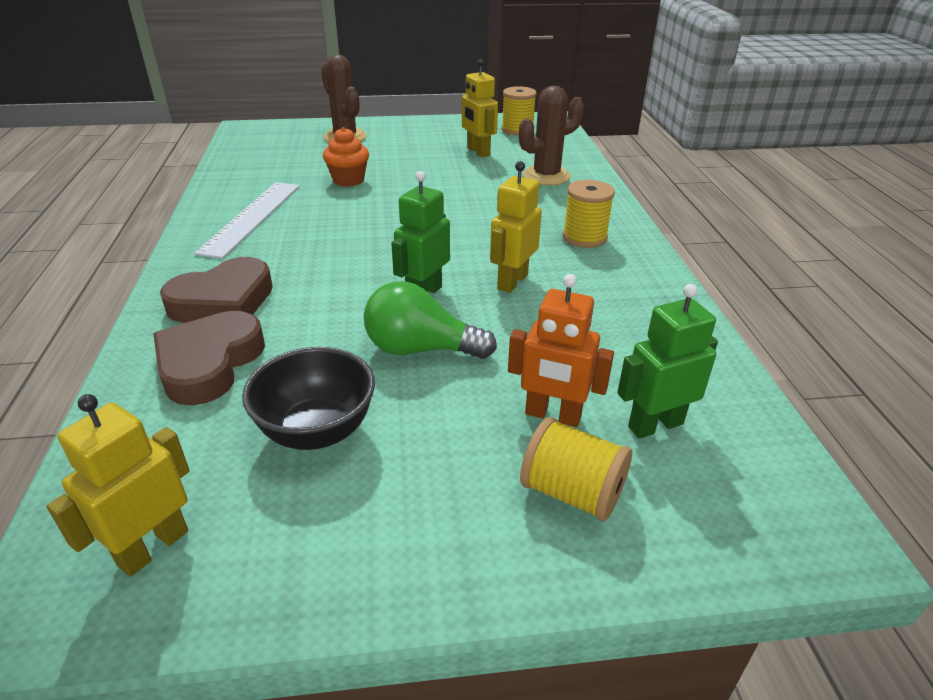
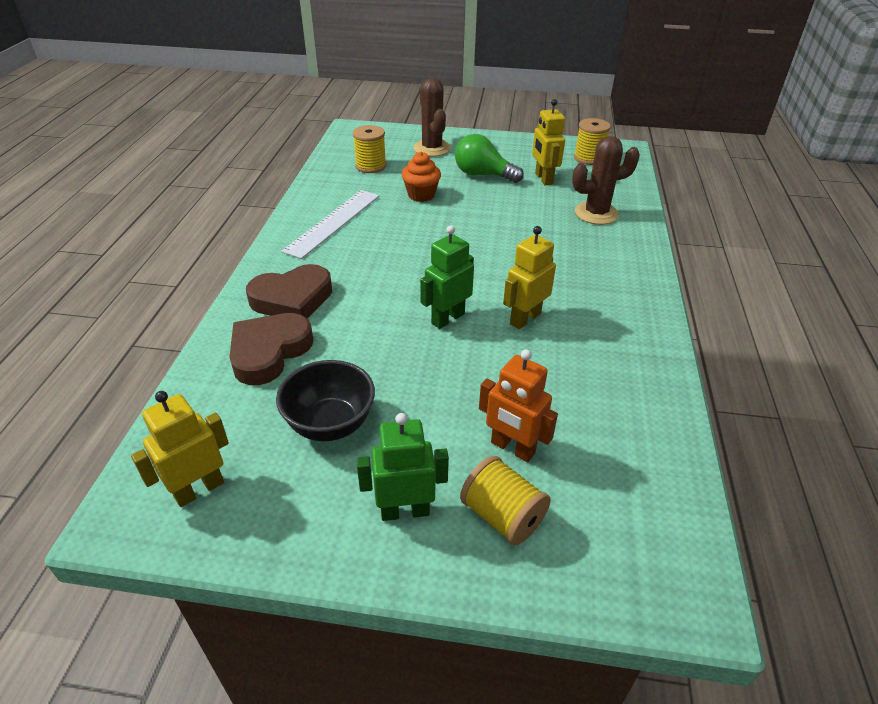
camera: 15 degrees right, 5 degrees up
(421, 349) = (428, 369): green light bulb -> green light bulb (483, 175)
(584, 237) = (605, 284): yellow spool -> yellow spool (370, 166)
(655, 425) = (593, 474): green robot -> green robot (405, 511)

